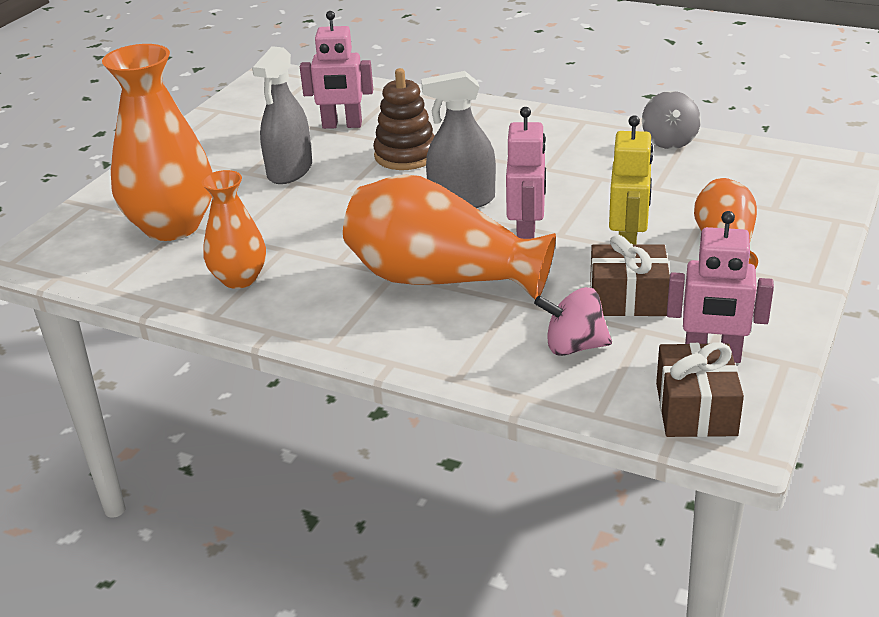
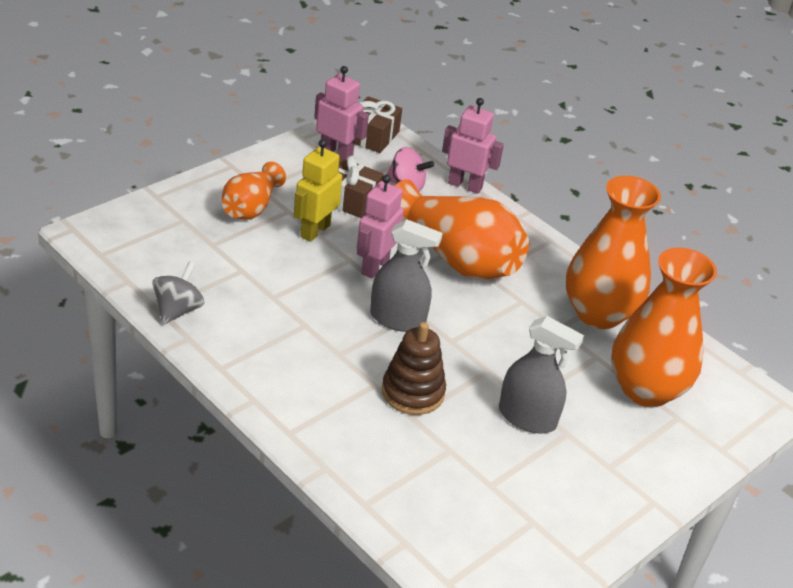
camera: 165 degrees left, 5 degrees up
(239, 279) = (598, 313): orange vase -> orange vase, size x1.72
(290, 171) = (527, 417): grey spray bottle -> grey spray bottle turned 75 degrees clockwise
(342, 125) = (452, 466): pink robot -> pink robot (465, 185)

